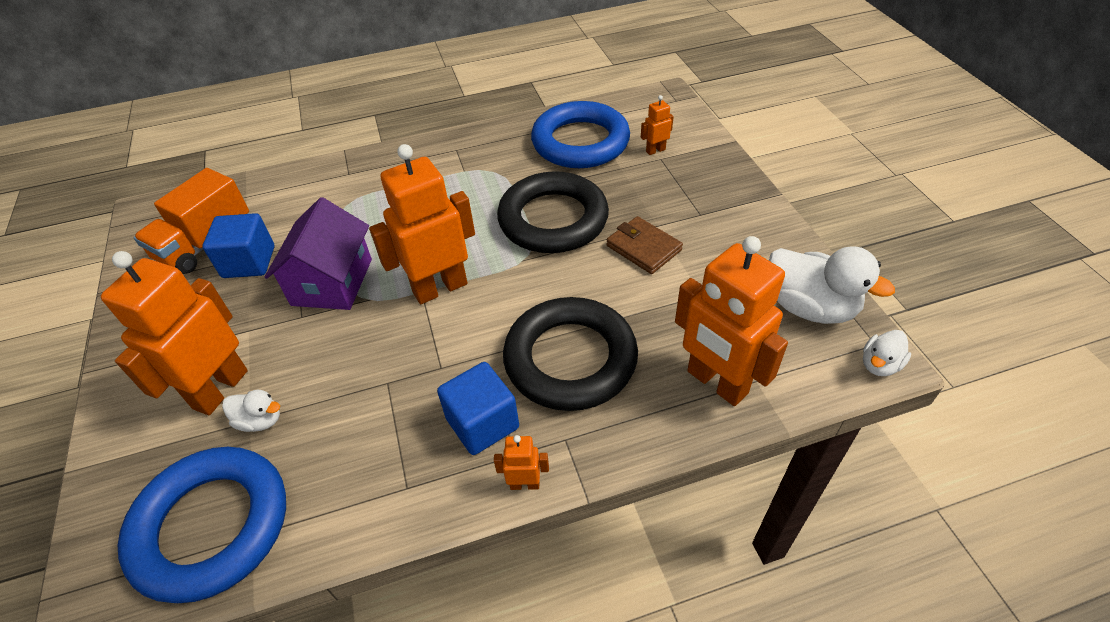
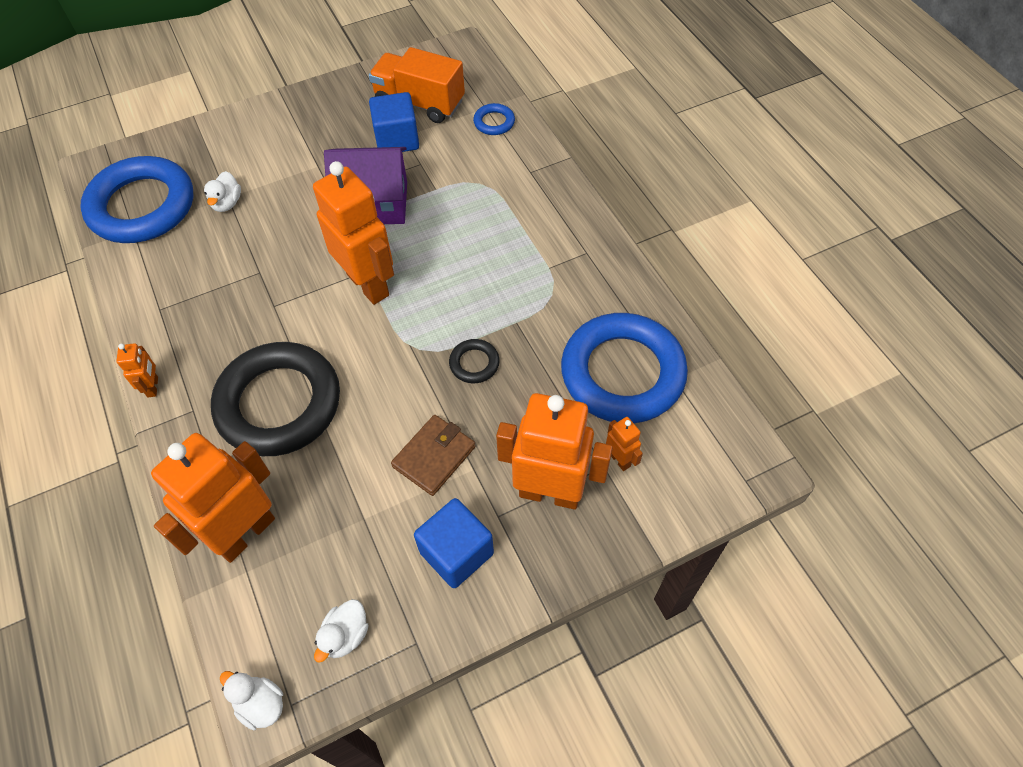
camera: 80 degrees right, 10 degrees up
(220, 389) = (258, 170): orange robot -> orange robot (550, 492)
(270, 192) = (494, 122): none -> blue ring
(482, 423) = (213, 347): blue cube -> blue cube (456, 553)
(553, 219) = (474, 363): black ring -> black ring, size x0.41
(810, 307) = (345, 635): white duck -> white duck, size x0.52

